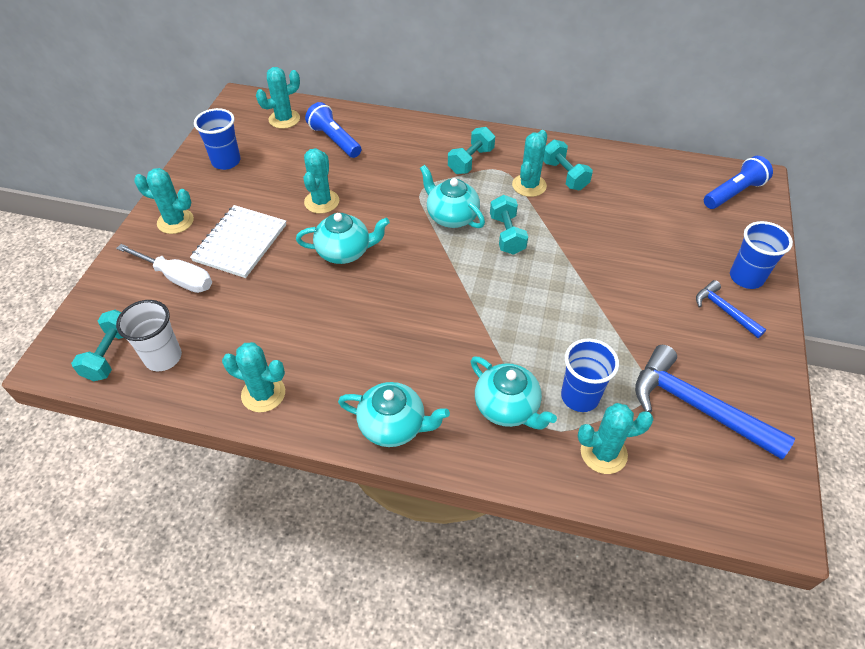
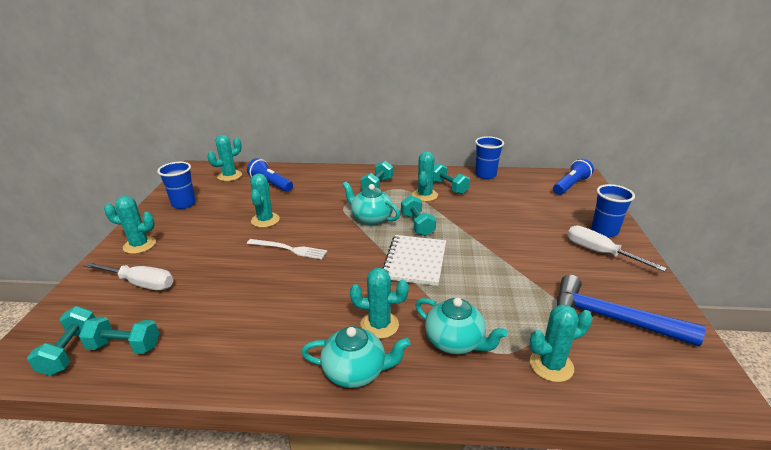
camera: 10 degrees left, 20 degrees down
(163, 357) = (125, 346): white cup -> turquoise dumbbell
(240, 243) = (197, 253): white notebook -> white notebook (415, 261)
(263, 394) = (226, 363): turquoise cactus -> turquoise cactus (379, 325)
(345, 252) = (289, 249): turquoise teapot -> white fork
(580, 397) = (514, 325): blue cup -> blue cup (485, 175)
(724, 310) = (599, 252): blue hammer -> white screwdriver

